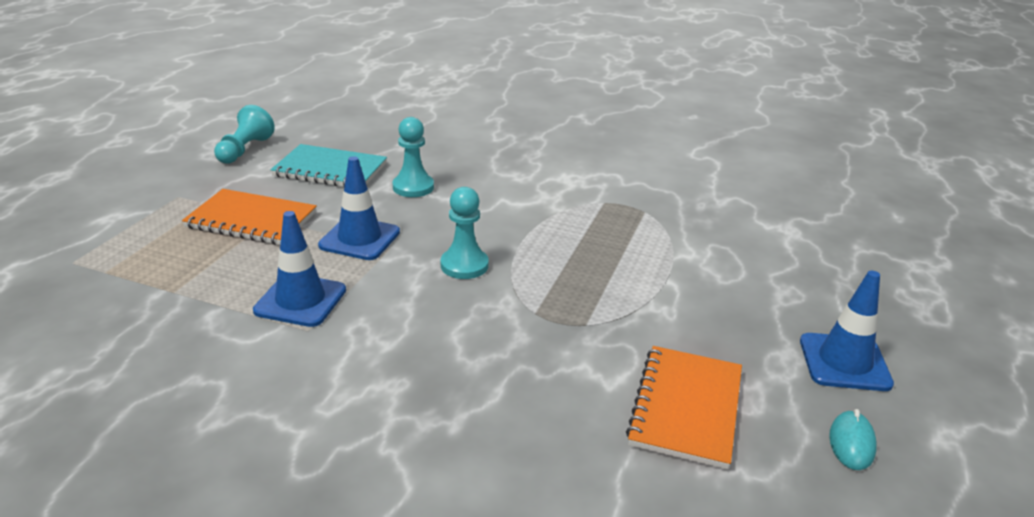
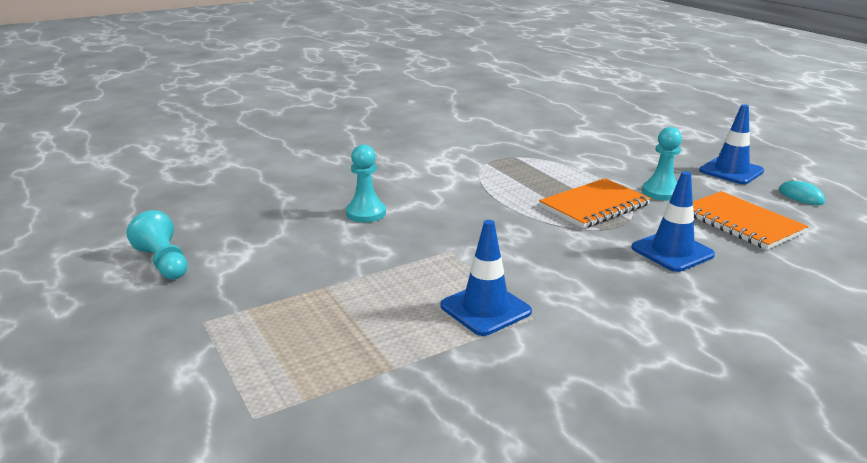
camera: 50 degrees left, 5 degrees down
(251, 220) = (315, 295): orange notebook -> orange notebook (594, 206)
(330, 170) = (278, 235): turquoise notebook -> none
(359, 239) = (419, 257): blue traffic cone -> blue traffic cone (672, 251)
(464, 265) = (511, 232): turquoise pawn -> turquoise pawn (661, 192)

